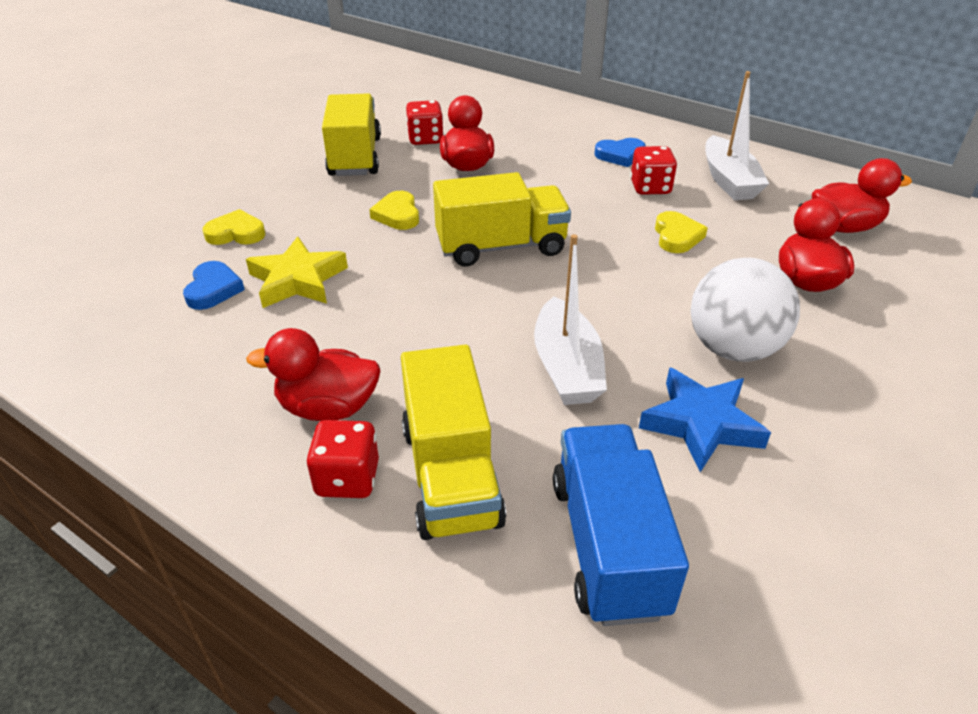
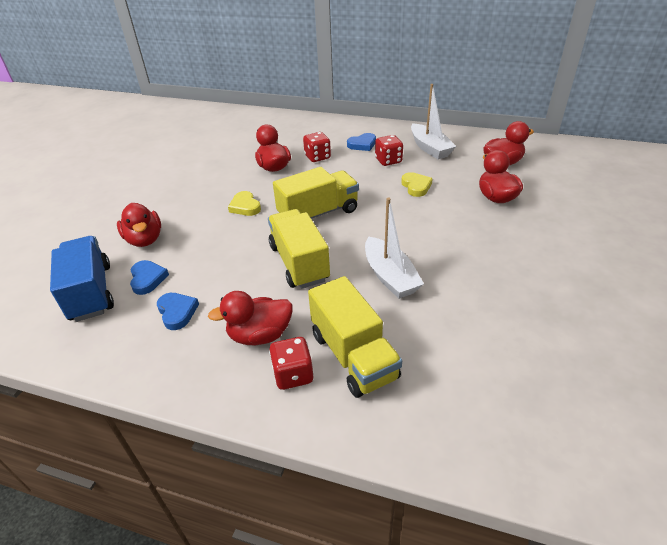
camera: 15 degrees left, 0 degrees up
(230, 346) = (177, 312): none -> blue heart
(236, 233) = (145, 239): yellow heart -> red duck
(297, 280) = (201, 261): yellow star -> none
(355, 157) = (200, 175): yellow truck -> yellow truck (299, 263)
(425, 139) = (240, 155): red dice -> red dice (317, 157)
(608, 545) = (459, 371): blue truck -> blue truck (91, 292)
(701, 424) = (477, 290): blue star -> none
(733, 348) = (475, 244): white ball -> none

